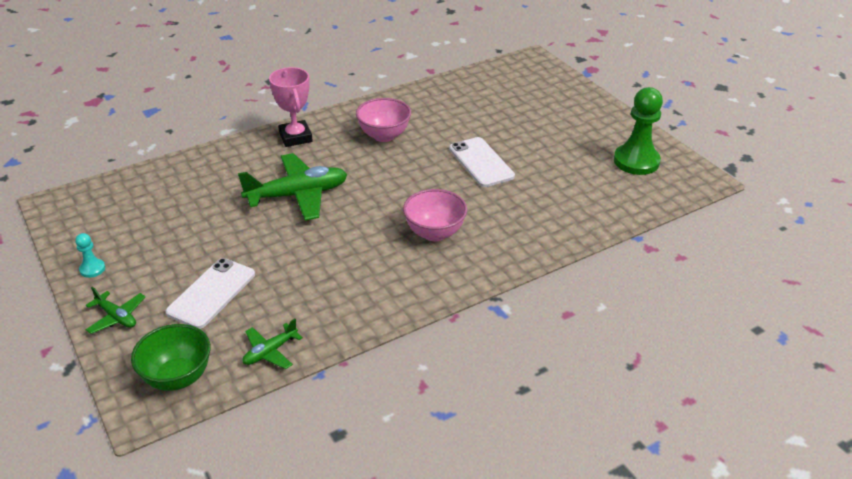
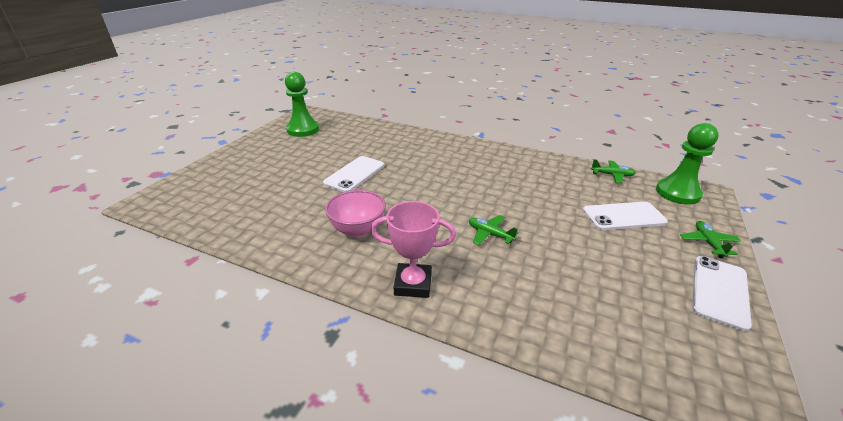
camera: 125 degrees left, 5 degrees down
(92, 269) = (719, 291): turquoise pawn -> white phone
(178, 377) = (677, 193): green bowl -> green pawn
(295, 137) = (413, 284): pink trophy -> pink trophy turned 60 degrees clockwise
(298, 195) = (490, 234): green plane -> green plane, size x0.50
(434, 233) = (452, 165): pink bowl -> none

